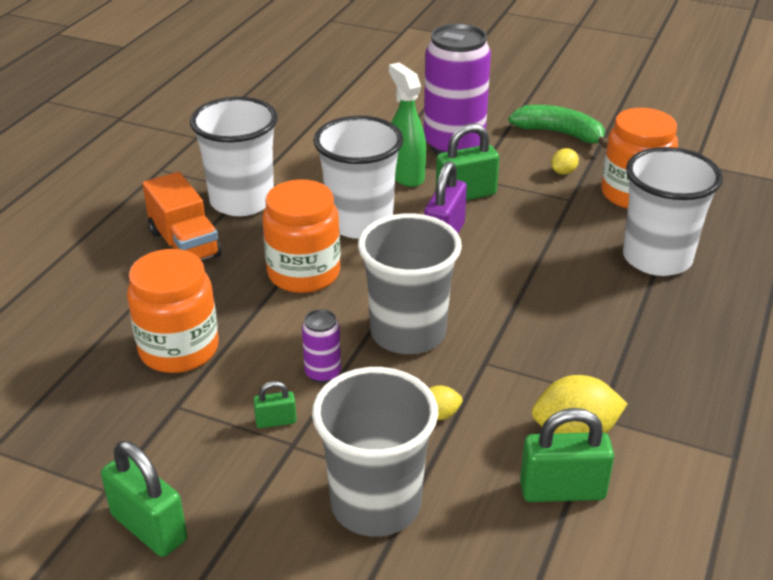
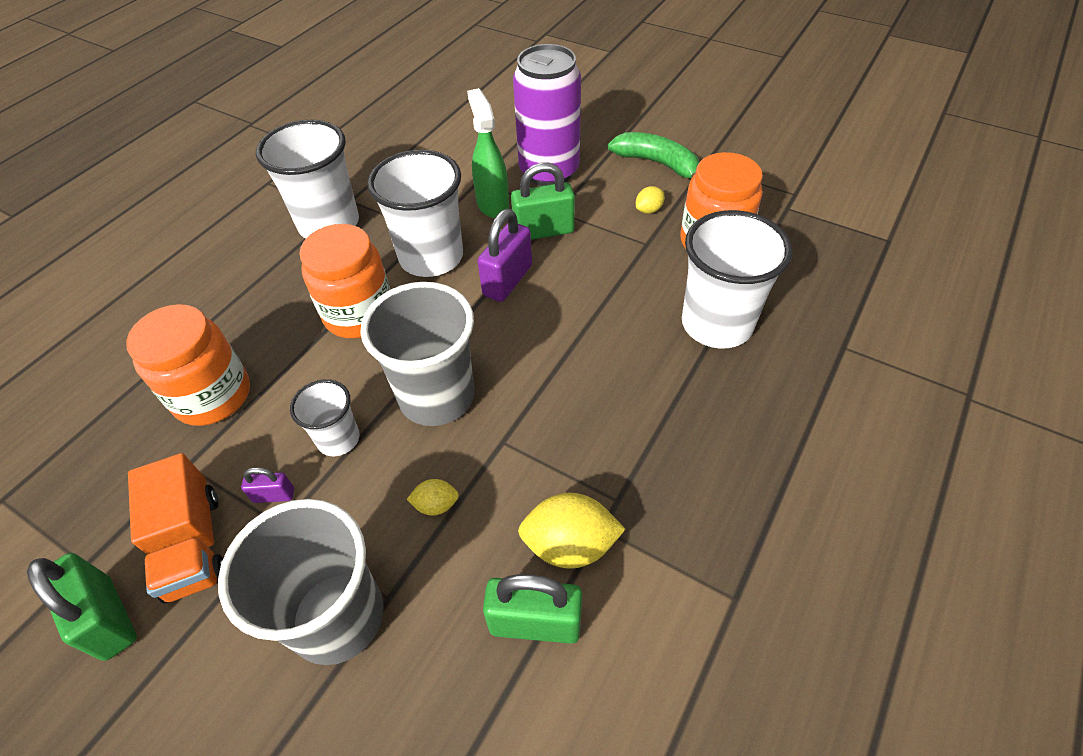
camera: 10 degrees right, 15 degrees up
(184, 244) = (260, 270): orange truck -> orange truck (193, 545)
(276, 421) = (274, 495): green padlock -> purple padlock
(323, 373) = (338, 439): purple can -> white cup

